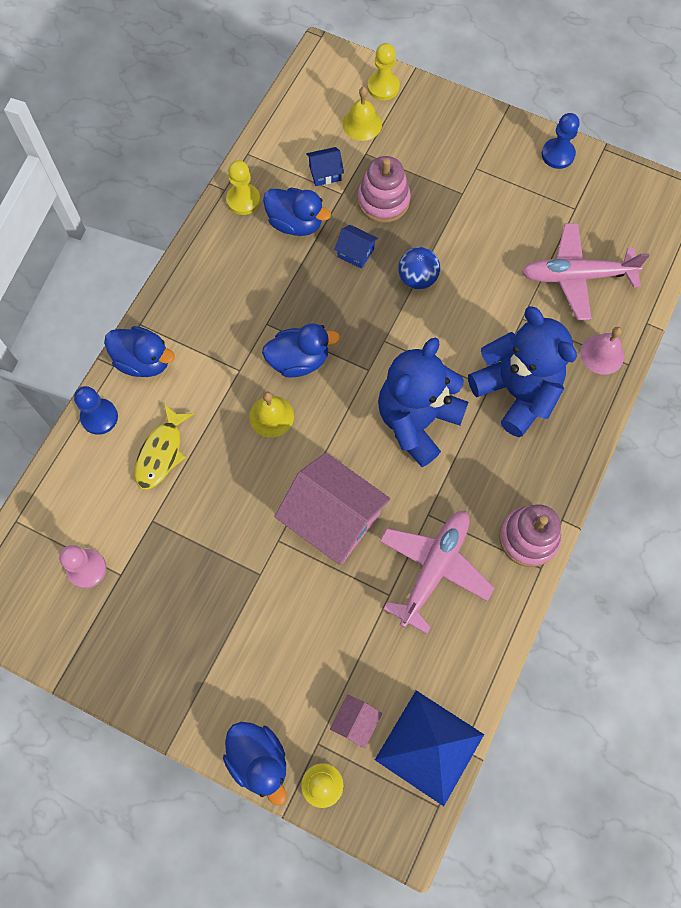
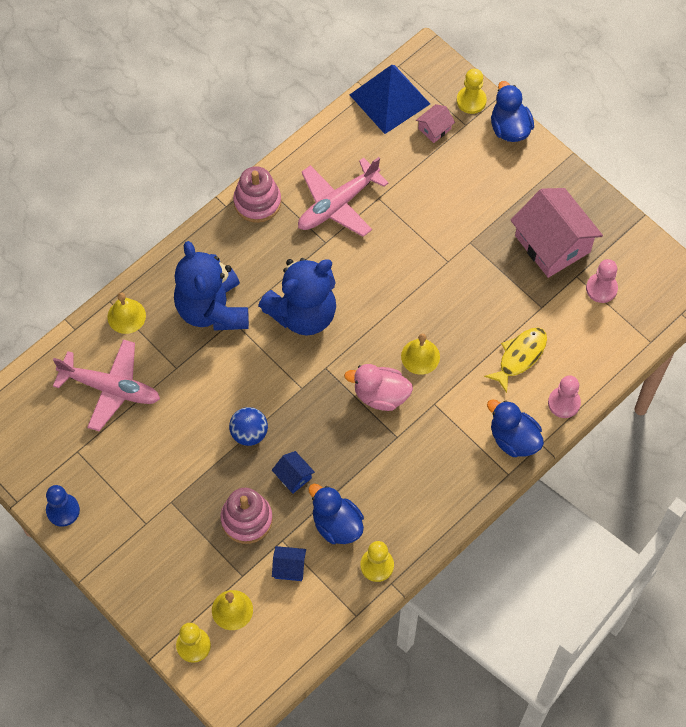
camera: 160 degrees left, 5 degrees down
(99, 417) = (564, 403): blue pawn -> pink pawn
(299, 360) = (381, 395): blue duck -> pink duck
(333, 518) = (400, 263): pink house -> pink house (552, 244)
(602, 354) = (126, 316): pink bell -> yellow bell

